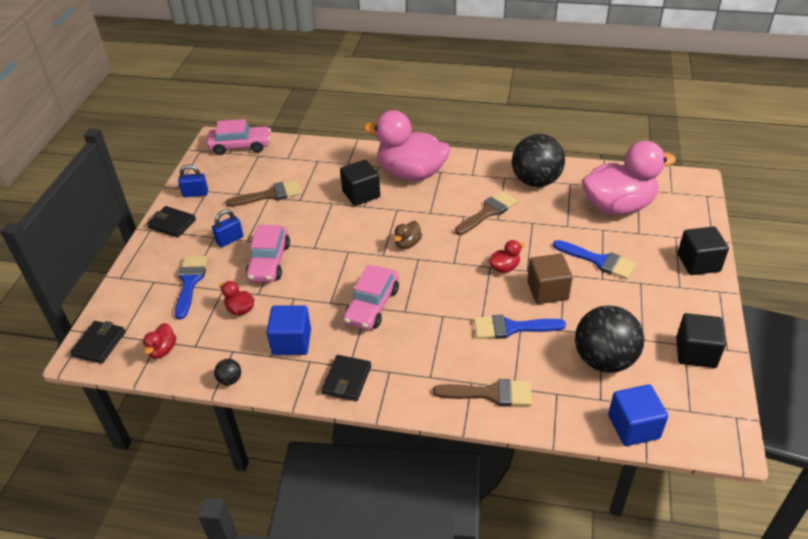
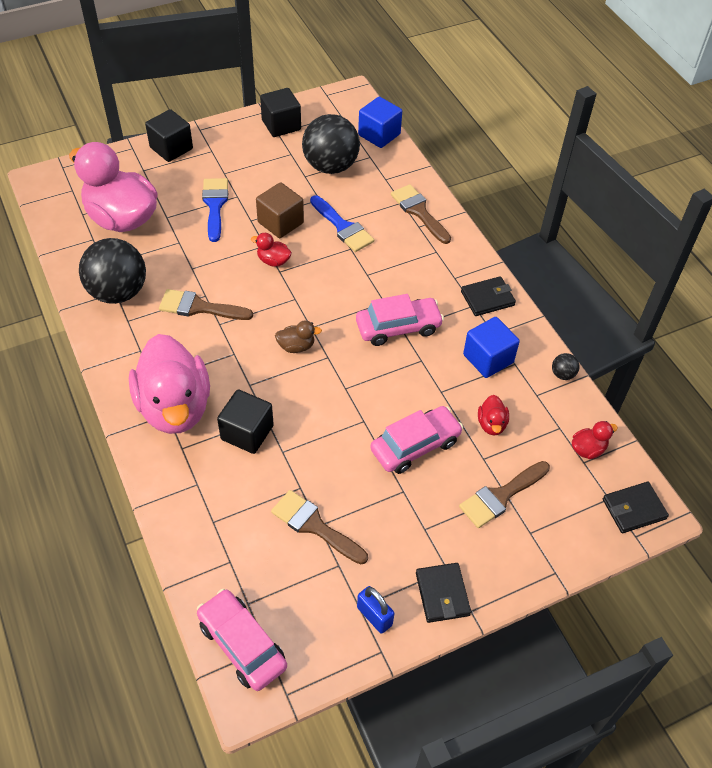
camera: 130 degrees left, 10 degrees up
(190, 282) = (501, 496): blue brush -> brown brush
(230, 240) = (416, 508): blue padlock -> none

